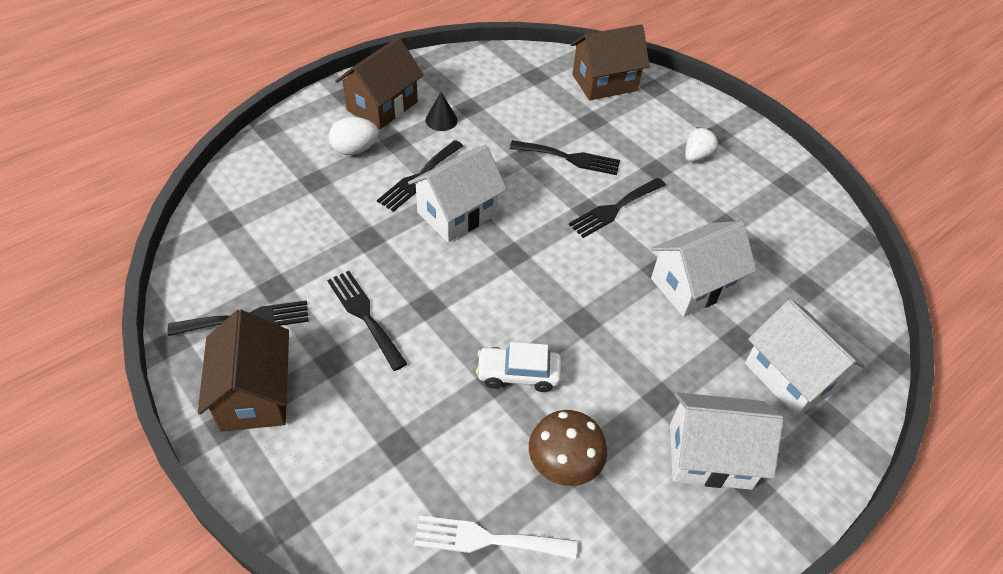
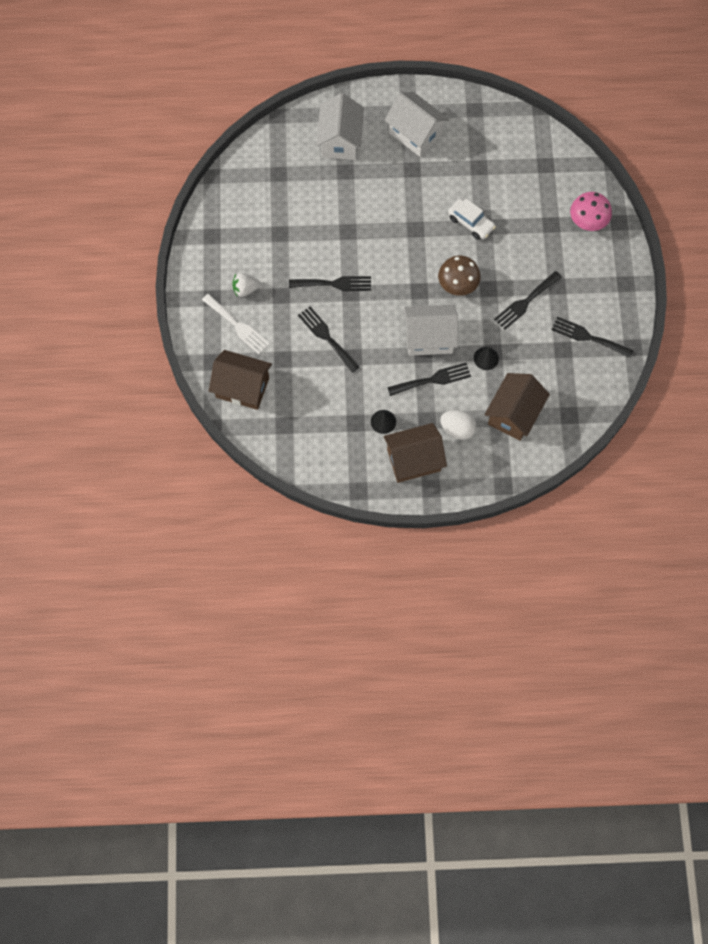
camera: 140 degrees left, 20 degrees up
(255, 394) = (604, 291): brown house -> brown house (514, 414)
(343, 488) = (588, 221): none -> pink mushroom
(364, 315) = (525, 302): black fork -> black fork turned 45 degrees clockwise
(372, 228) = (486, 358): none -> black cone
(487, 539) = (540, 163): white fork -> white fork (237, 326)
(564, 463) = (483, 171): brown mushroom -> brown mushroom (458, 284)
(693, 285) = (338, 212): white house -> none

